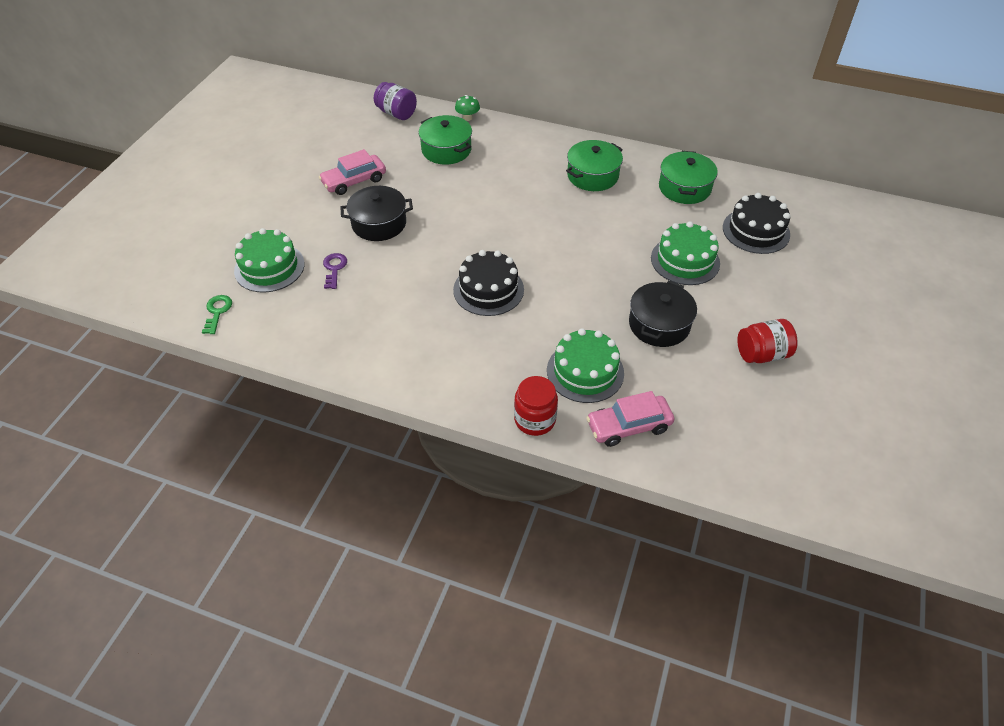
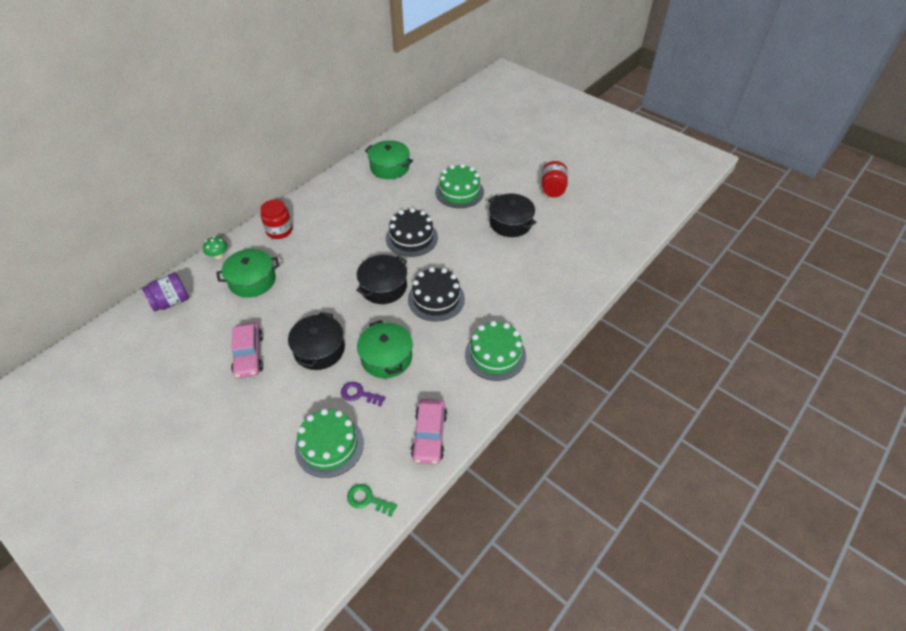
camera: 70 degrees left, 0 degrees up
(485, 242) = (383, 287): none -> black pot
(535, 419) = (568, 308): red jar -> red jar (279, 230)
(585, 371) = (536, 271): green cake -> green cake (495, 355)
(592, 176) = (346, 206): green pot -> green pot (386, 357)
(628, 426) = (588, 264): pink car -> pink car (429, 435)
(756, 231) = (449, 152): black cake -> black cake (411, 238)

